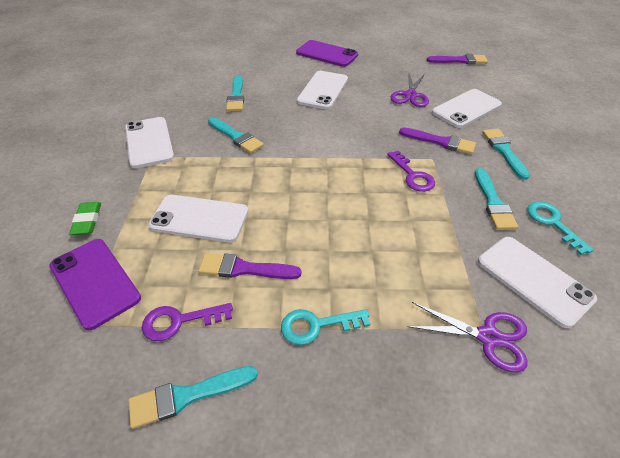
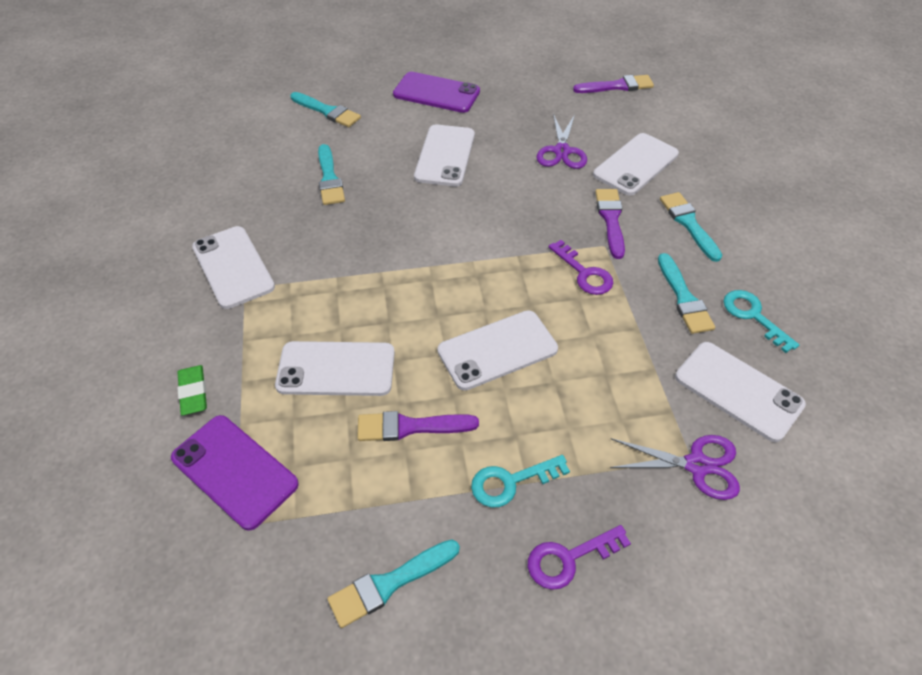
camera: 10 degrees left, 5 degrees up
(179, 321) = (353, 502): purple key -> purple key (569, 559)
(236, 137) = (348, 244): turquoise brush -> turquoise brush (327, 111)
(330, 221) = (497, 350): none -> white phone
(440, 142) = (610, 219): purple brush -> purple brush turned 105 degrees counterclockwise

